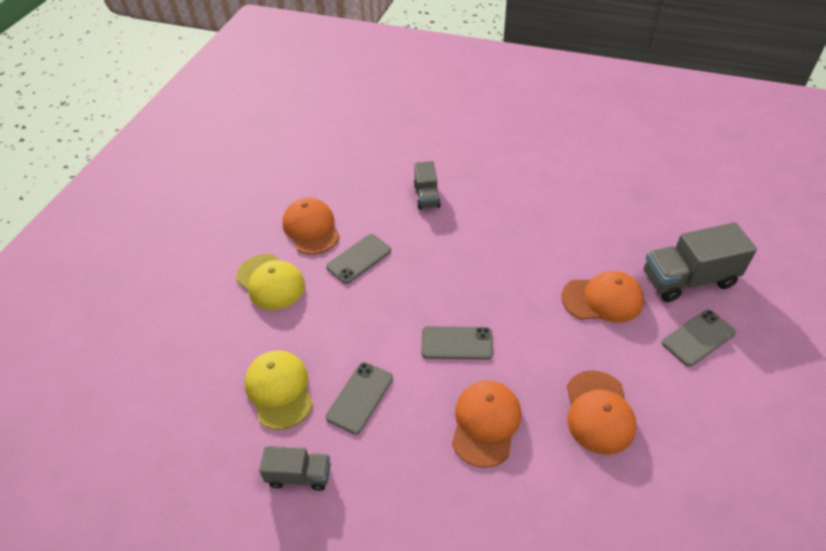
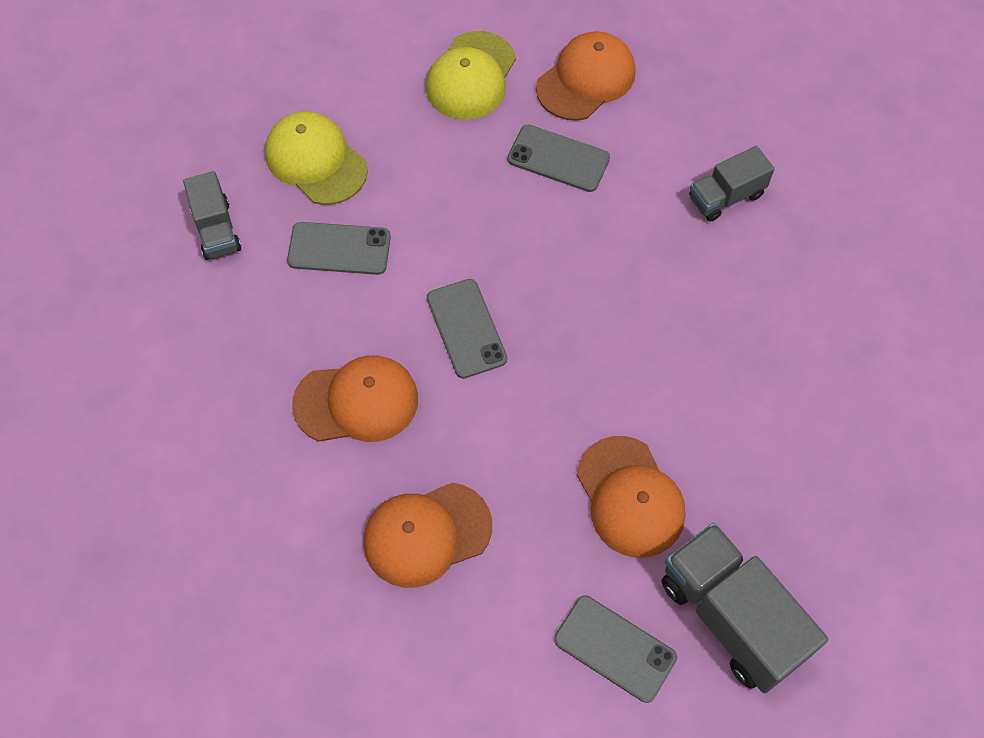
camera: 65 degrees right, 15 degrees up
(279, 390) = (316, 160): yellow cap -> yellow cap turned 90 degrees counterclockwise

